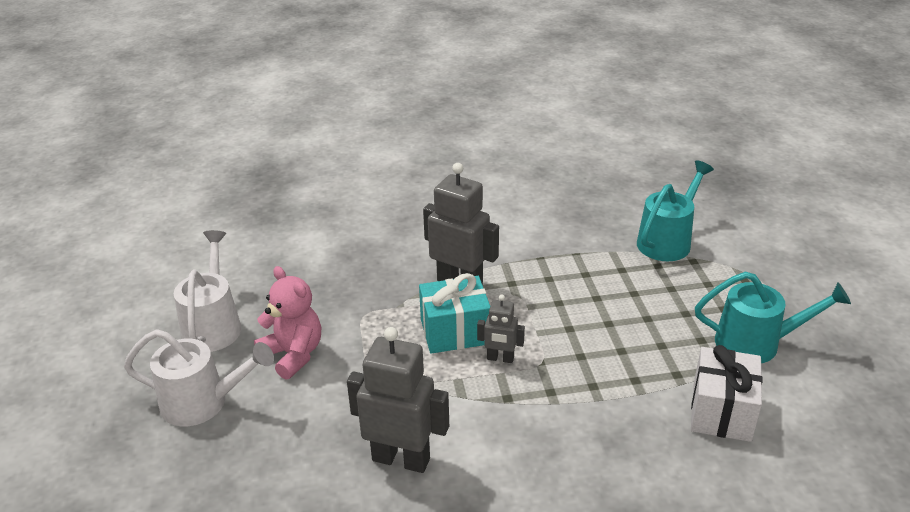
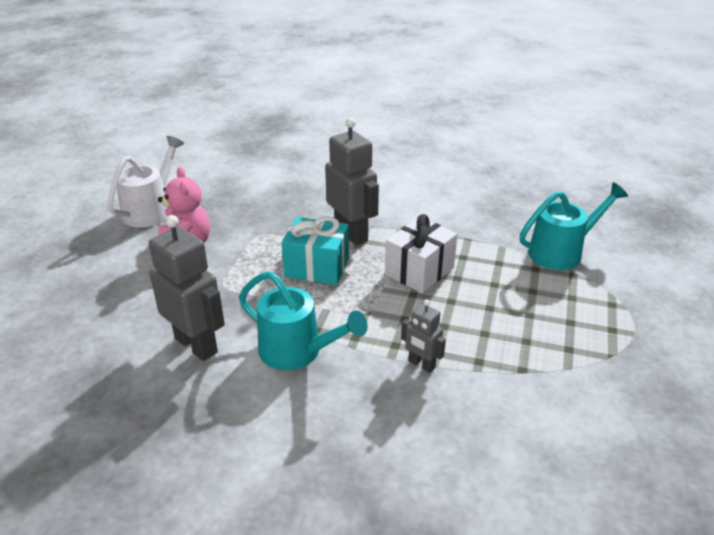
camera: 25 degrees right, 0 degrees up
(203, 402) = (100, 258): white watering can -> none
(500, 358) = (335, 298): grey robot -> grey robot (421, 365)
(721, 412) = (495, 407): white gift -> white gift (419, 271)
(757, 343) = (579, 361): turquoise watering can -> turquoise watering can (298, 352)

